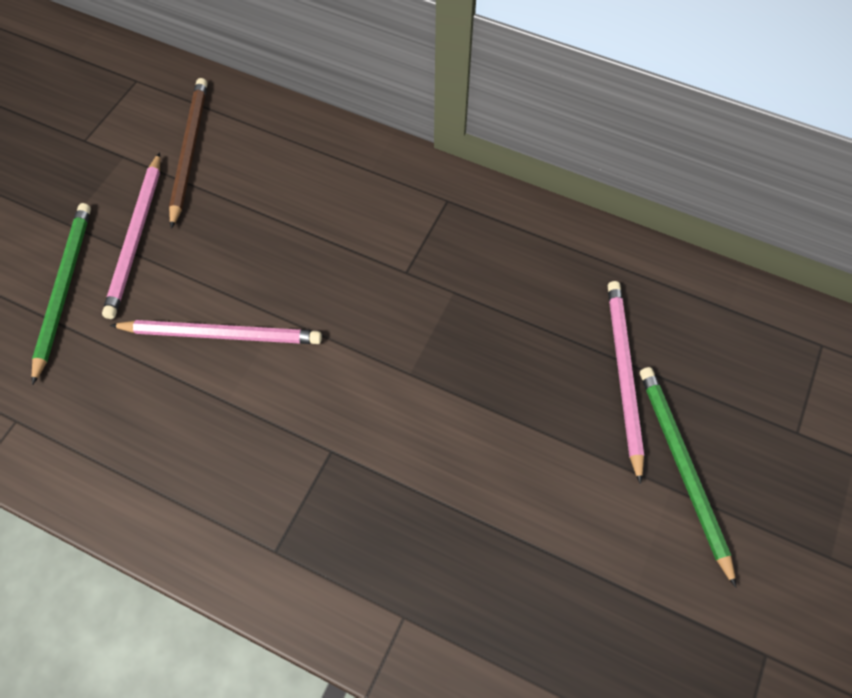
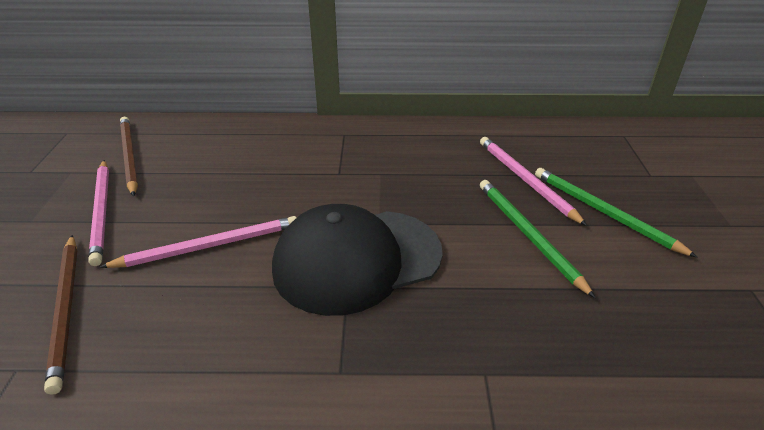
camera: 25 degrees left, 25 degrees down
(64, 288) = (41, 260): green pencil -> green pencil (528, 235)
(70, 366) = (66, 310): none -> brown pencil
(358, 419) = (357, 260): none -> black cap

